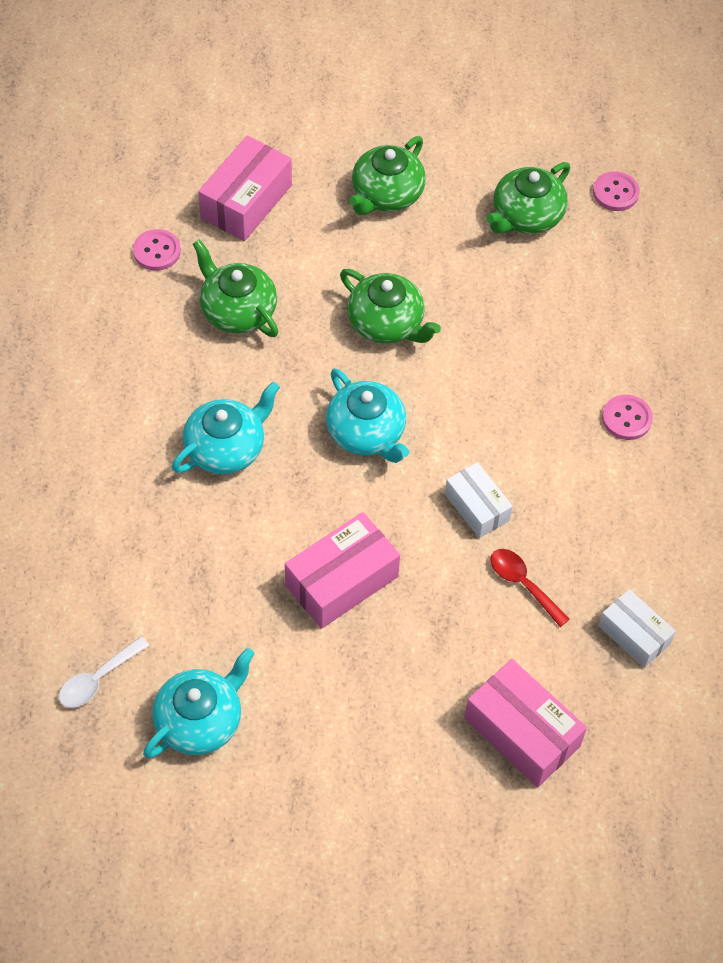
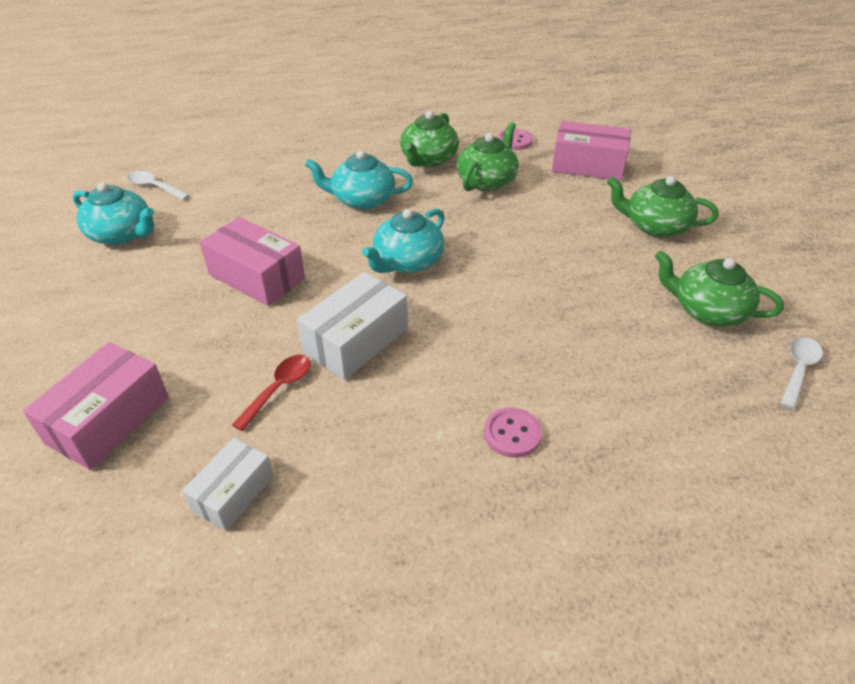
camera: 75 degrees right, 15 degrees down
(226, 448) = (362, 200): turquoise teapot -> turquoise teapot turned 150 degrees clockwise
(387, 323) = (523, 251): green teapot -> green teapot (428, 159)
(477, 507) = (356, 341): white box -> white box, size x1.56
(615, 193) = (798, 370): pink button -> white spoon

